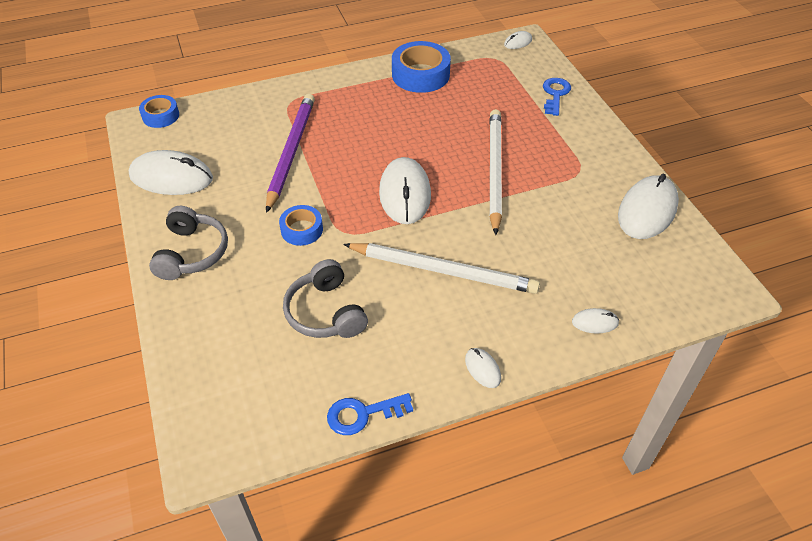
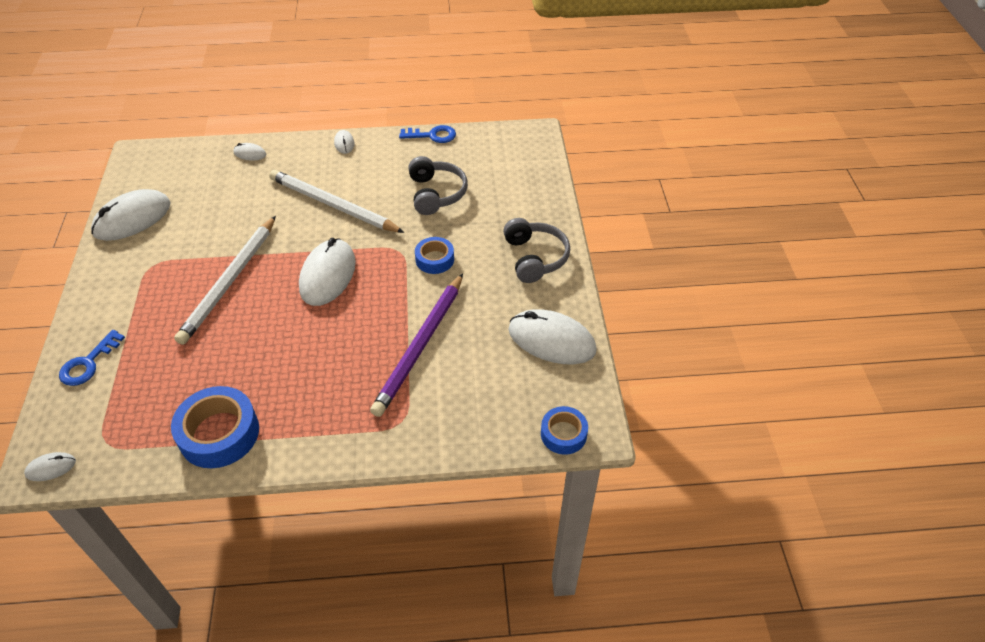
camera: 165 degrees left, 0 degrees up
(192, 253) = (535, 258): grey headphones -> grey headphones turned 150 degrees clockwise

